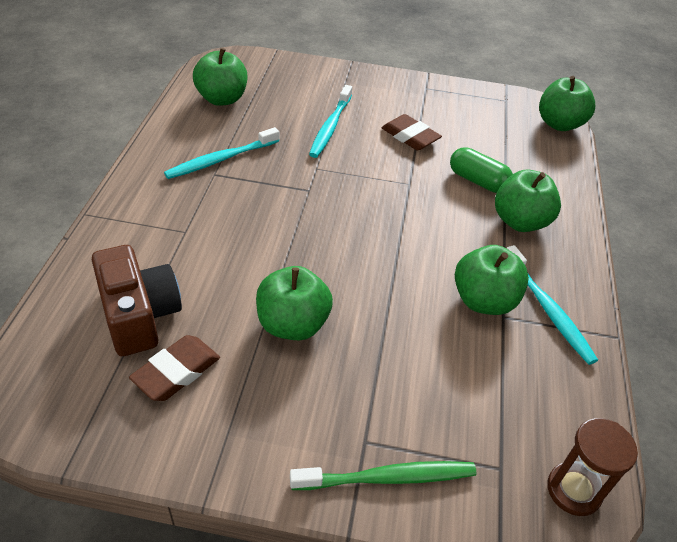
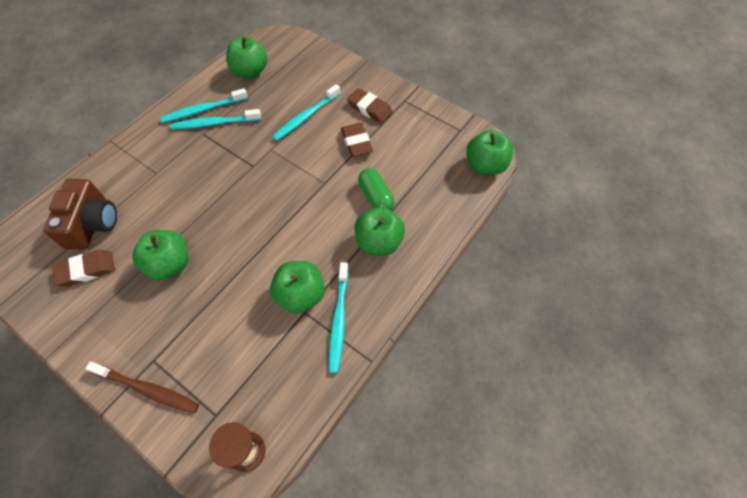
camera: 30 degrees right, 15 degrees up
(193, 150) = (202, 110): none -> turquoise toothbrush
(388, 478) = (148, 389): green toothbrush -> brown toothbrush
(395, 103) = (369, 108): none -> brown eraser

